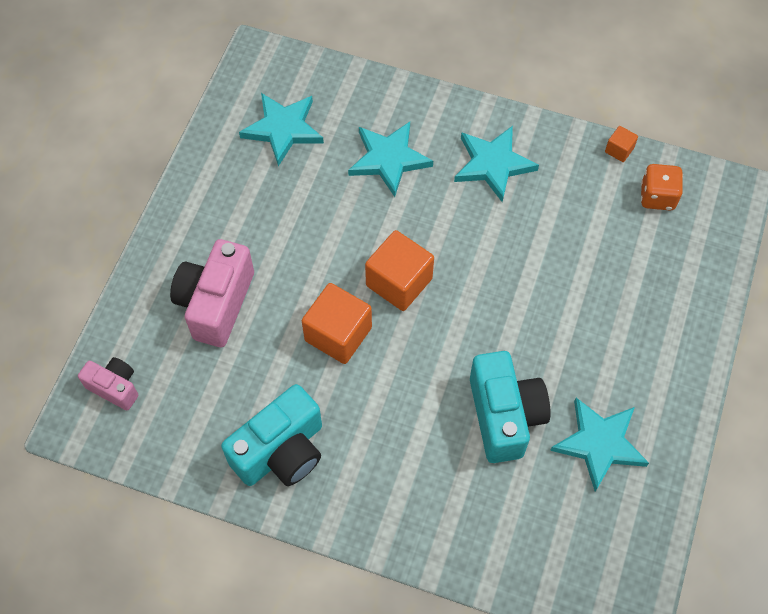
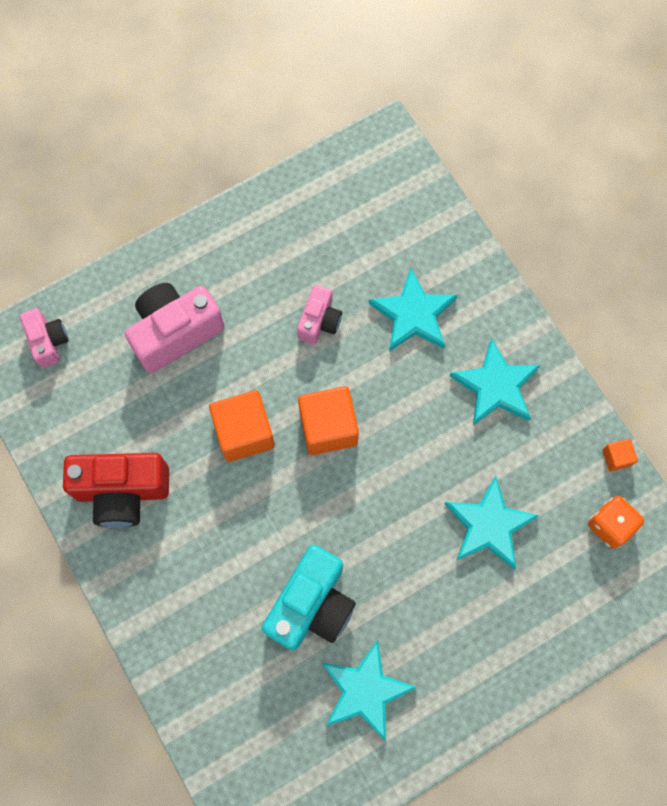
camera: 40 degrees right, 10 degrees up
(281, 451) = (122, 492): turquoise camera -> red camera
(283, 129) = (351, 222): turquoise star -> turquoise star (489, 525)
(323, 214) = (319, 321): none -> pink camera

